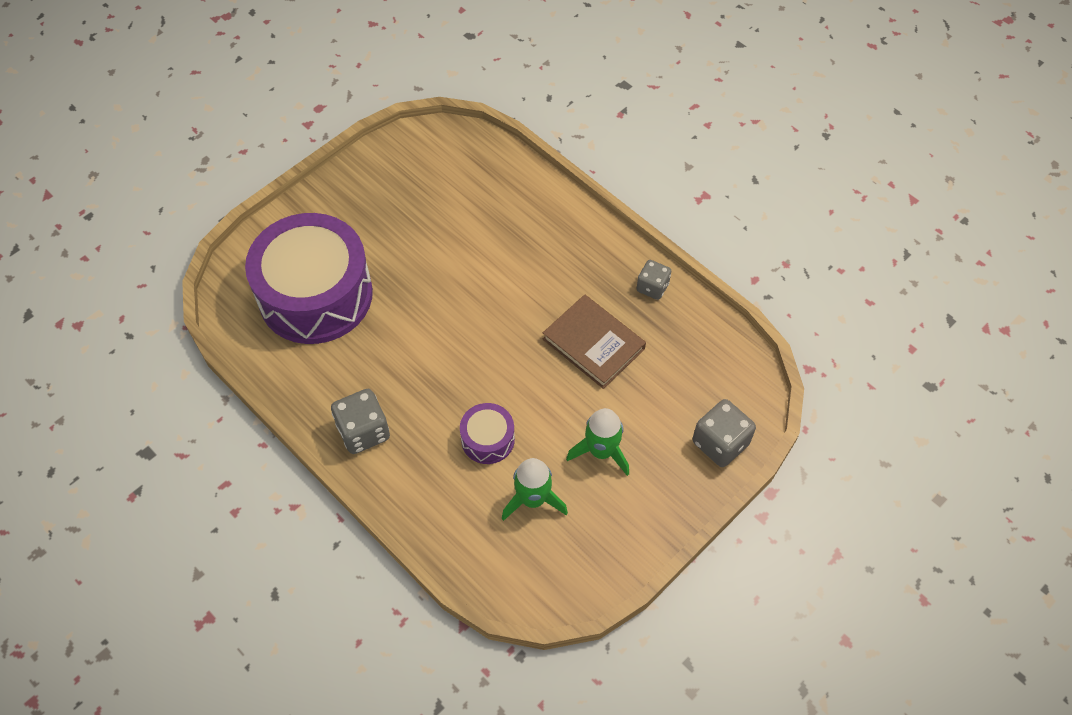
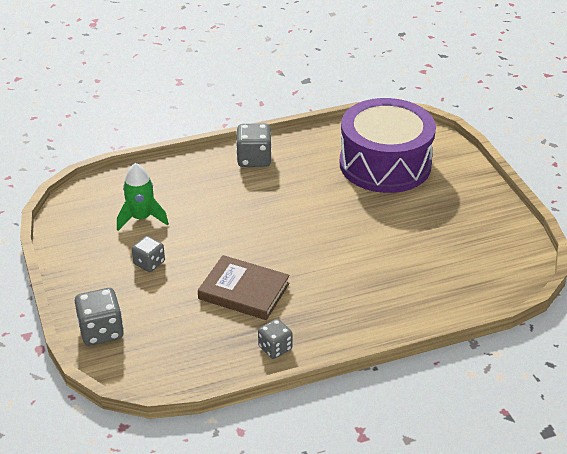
camera: 115 degrees right, 20 degrees down
(488, 439) = (204, 211): purple drum -> none
(593, 344) = (244, 291): brown book -> brown book turned 45 degrees clockwise
(601, 451) = (149, 263): green rocket -> grey dice

